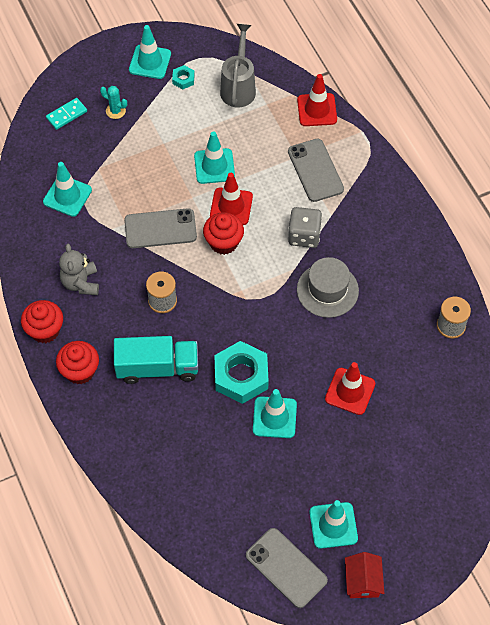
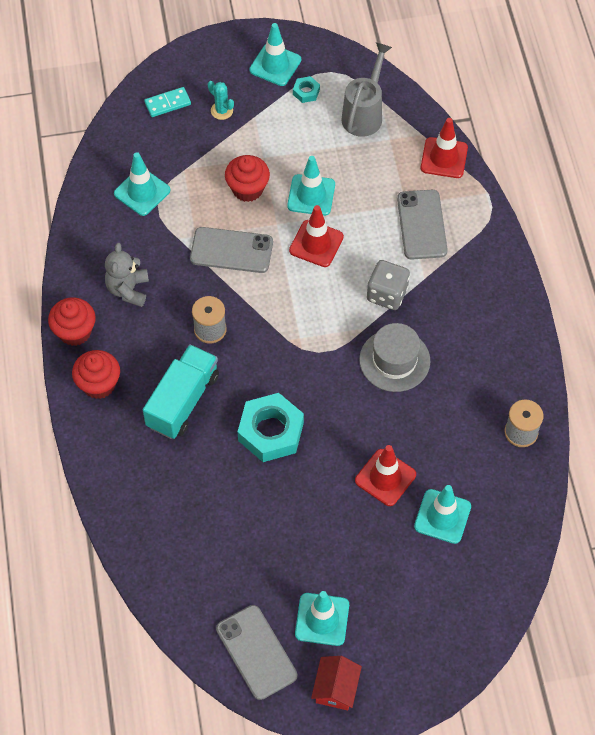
camera: 15 degrees right, 0 degrees up
(157, 368) = (183, 401): turquoise truck -> turquoise truck turned 75 degrees counterclockwise
(223, 242) = (296, 281): red cupcake -> red cupcake (247, 189)
(274, 417) = (293, 486): turquoise traffic cone -> turquoise traffic cone (442, 516)

